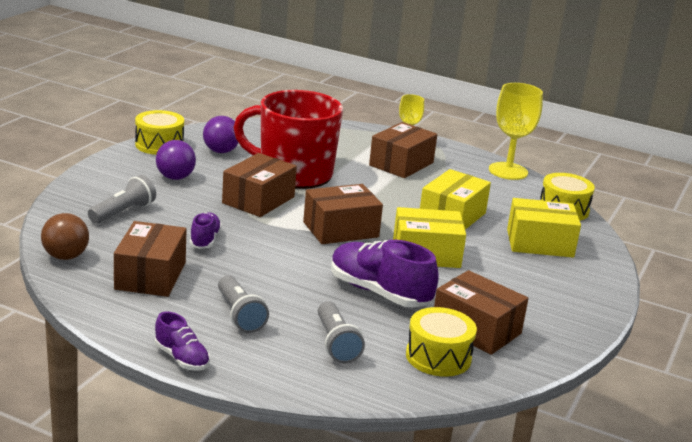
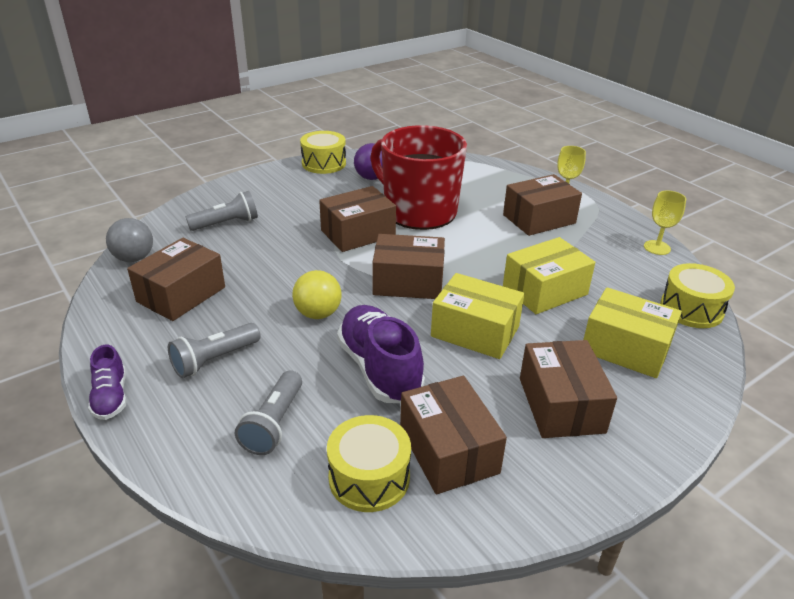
camera: 30 degrees right, 10 degrees up
(65, 256) = (134, 258): brown ball -> grey ball
(175, 177) = (305, 197): purple ball -> none
(205, 240) = (267, 266): purple shoe -> none
(239, 315) = (214, 360): grey flashlight -> grey flashlight turned 45 degrees clockwise
(290, 266) = (318, 314): none -> yellow ball
(508, 171) = (657, 247): yellow goblet -> yellow goblet, size x0.59
(526, 286) = (561, 405): none -> brown box

